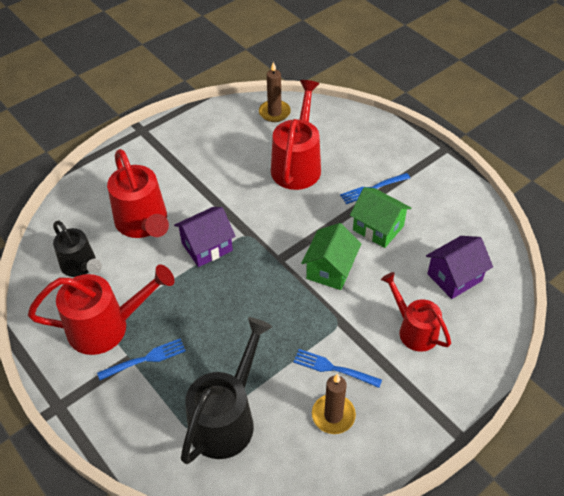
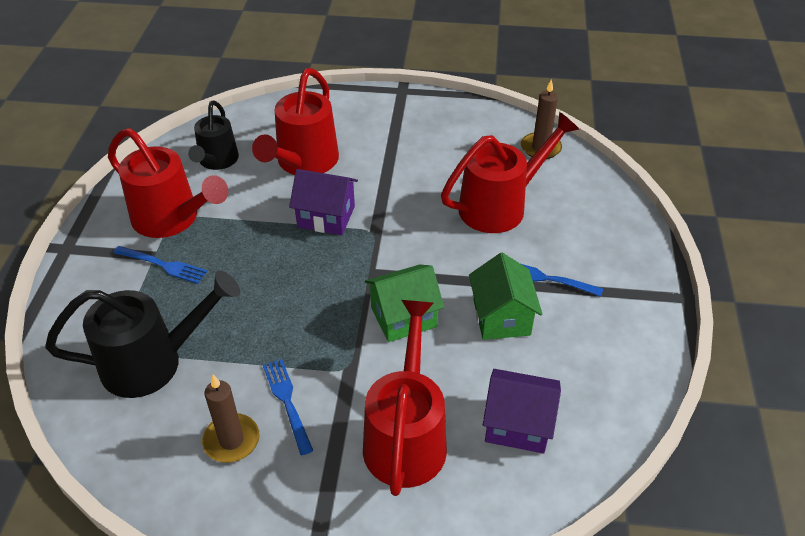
camera: 45 degrees right, 5 degrees down
(413, 329) = (406, 435): red watering can -> red watering can, size x1.54

